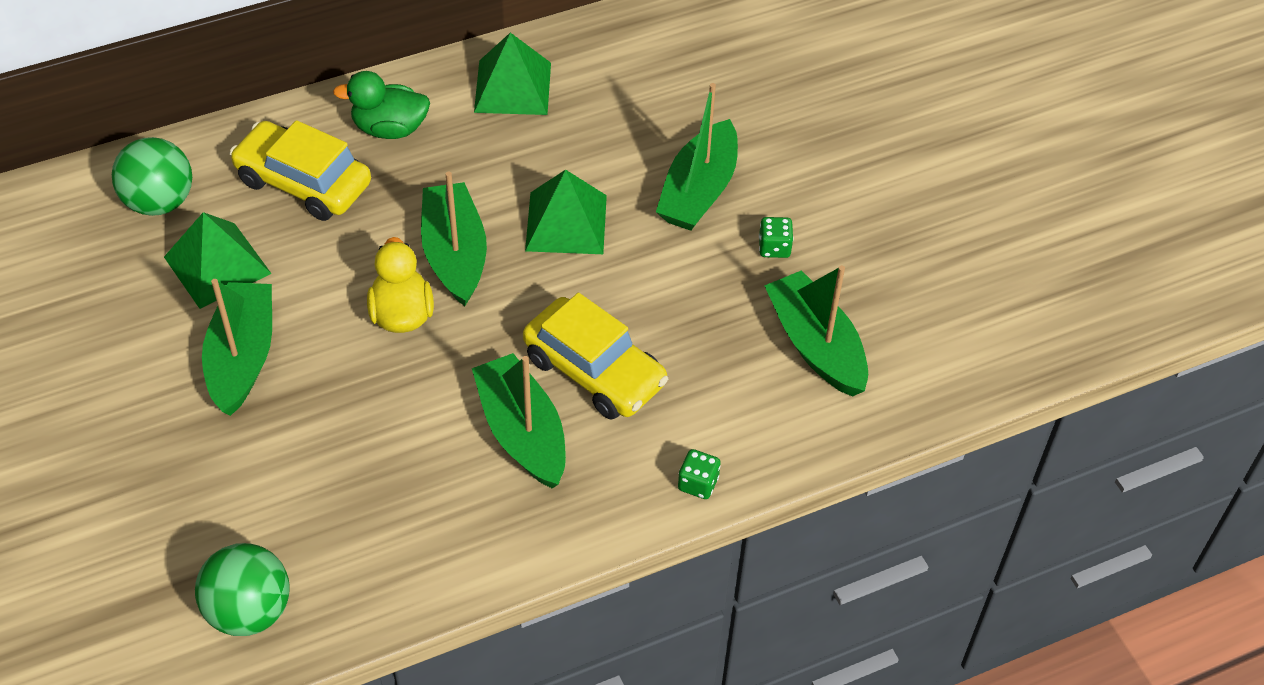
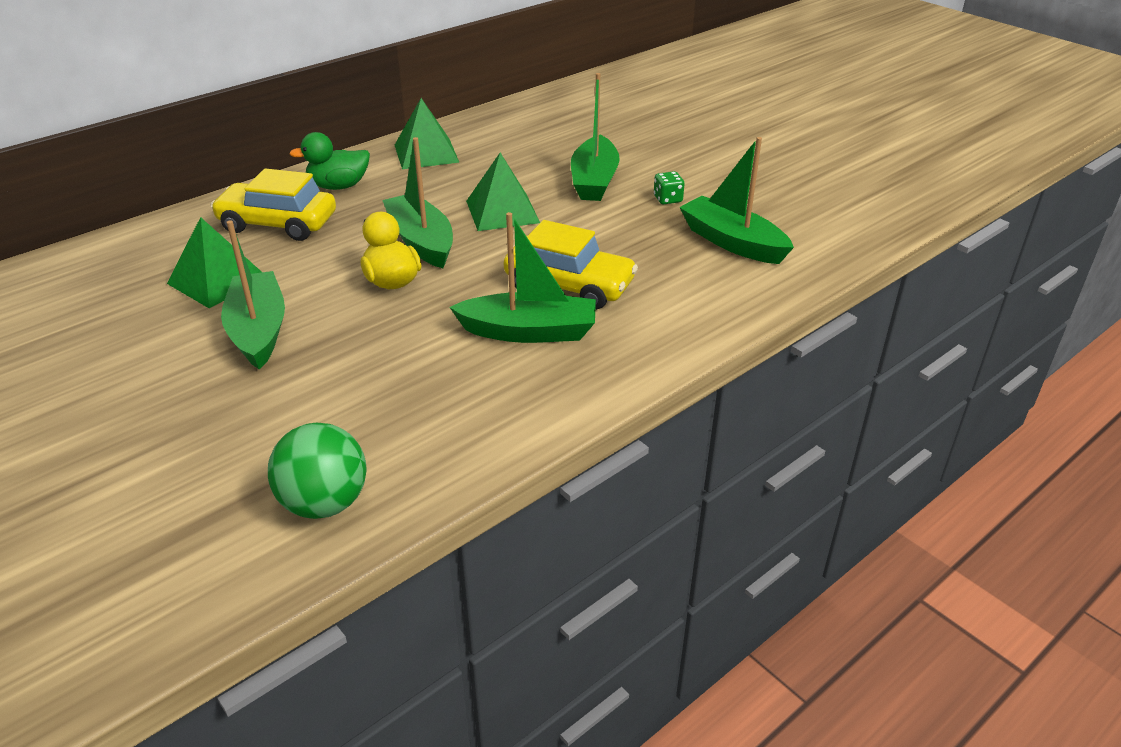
camera: 15 degrees left, 15 degrees down
(159, 202) = (154, 253): green ball -> none
(522, 432) = (529, 331): green boat -> green boat turned 135 degrees clockwise
(698, 483) = (693, 334): green dice -> none

